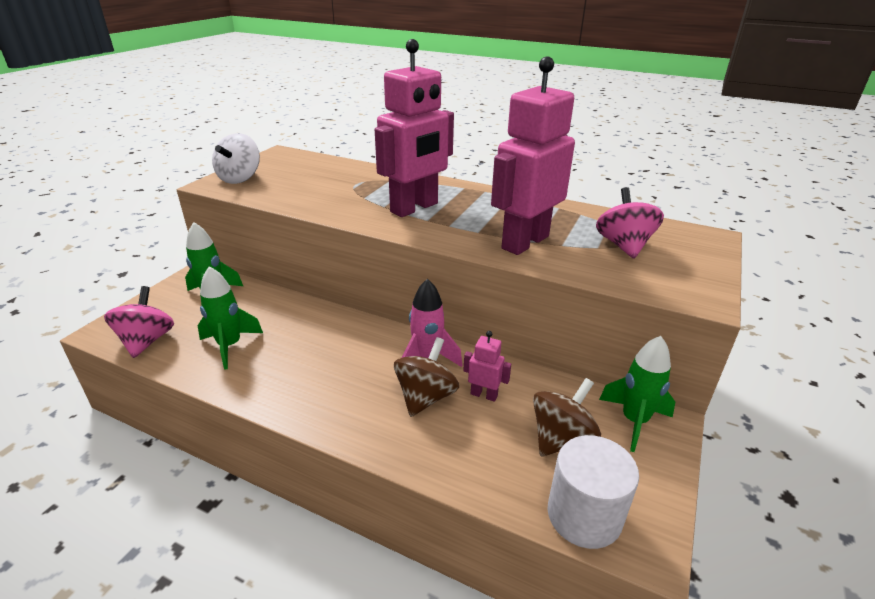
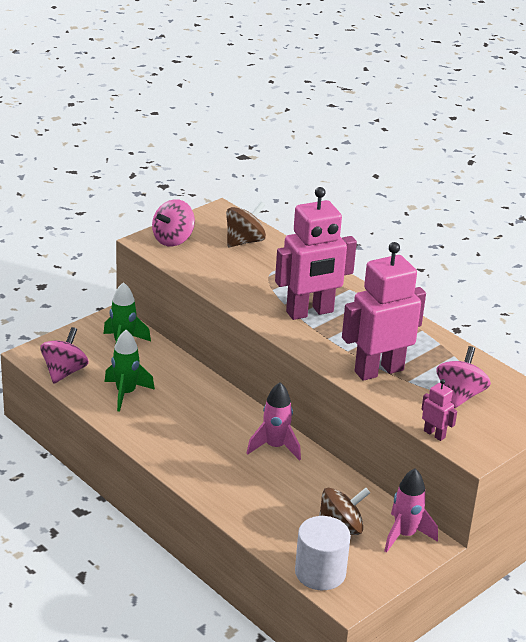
camera: 20 degrees right, 0 degrees up
(240, 178) = (173, 239): white spinning top -> pink spinning top
(425, 397) = (258, 473): brown spinning top -> brown spinning top (244, 241)
(484, 395) = (303, 485): pink robot -> pink robot (434, 434)
(634, 421) = (405, 535): green rocket -> pink rocket

